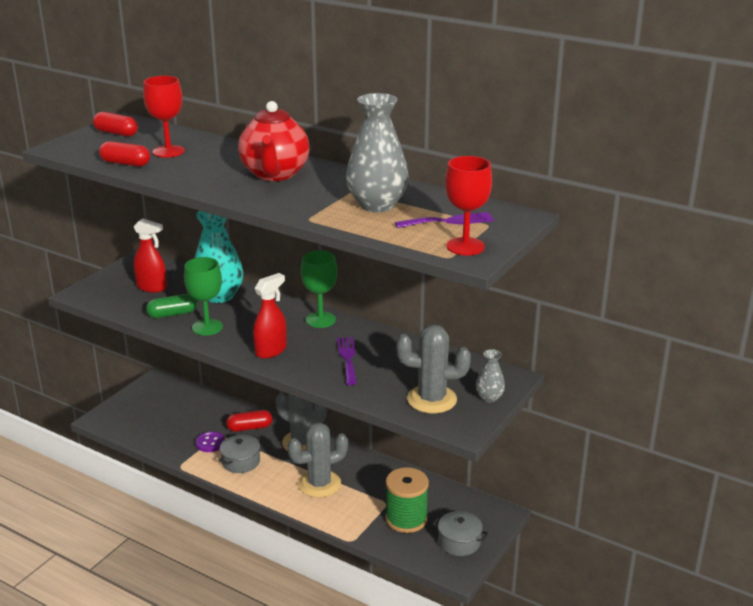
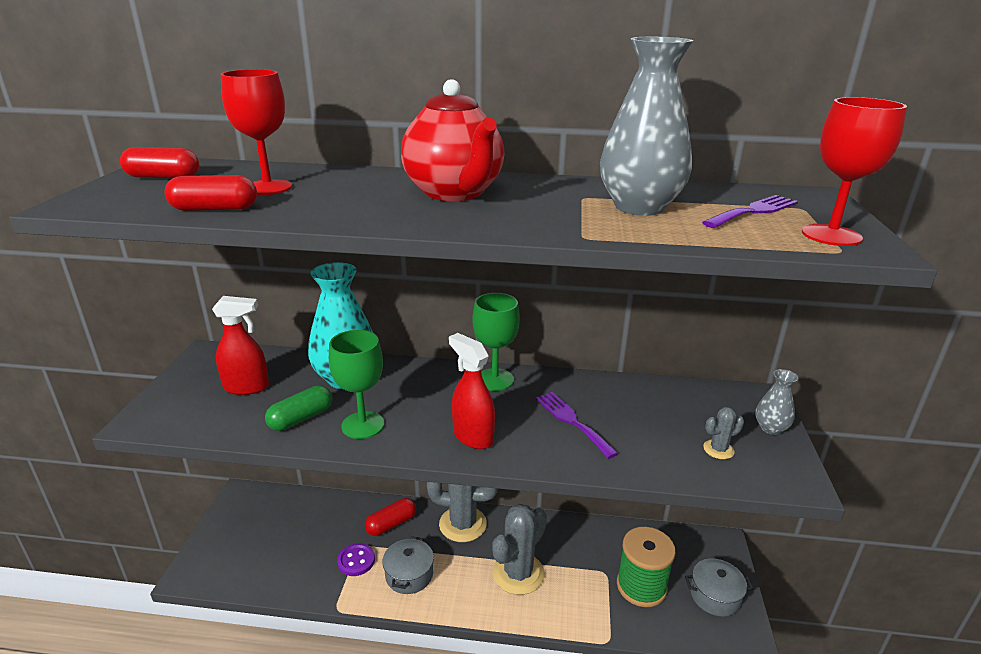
camera: 25 degrees left, 0 degrees up
(271, 350) = (472, 436): red spray bottle -> red spray bottle turned 60 degrees counterclockwise
(432, 399) = (718, 449): grey cactus -> grey cactus, size x0.47

